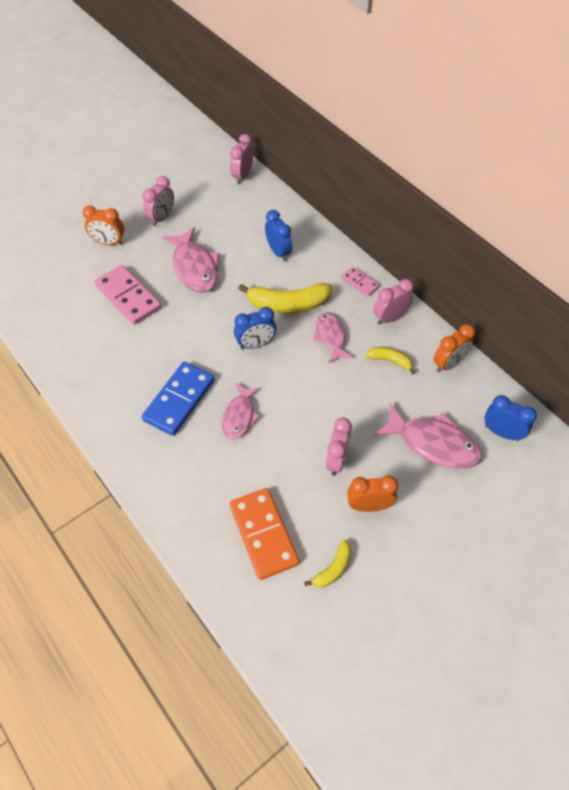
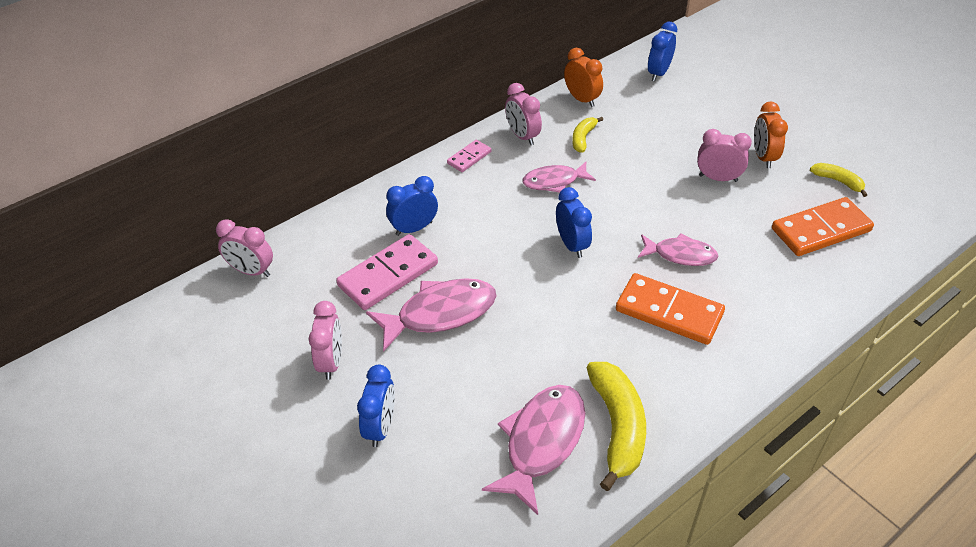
camera: 90 degrees left, 10 degrees down
(109, 242) = (380, 427): orange clock -> blue clock
(128, 297) = (498, 386): pink domino -> pink domino (388, 275)
(162, 218) = (331, 362): pink clock -> pink clock turned 60 degrees clockwise
(179, 400) = (669, 312): blue domino -> orange domino
(288, 304) = (505, 217): yellow banana -> yellow banana (617, 427)
(433, 443) = (681, 114): pink fish -> pink fish (541, 442)

